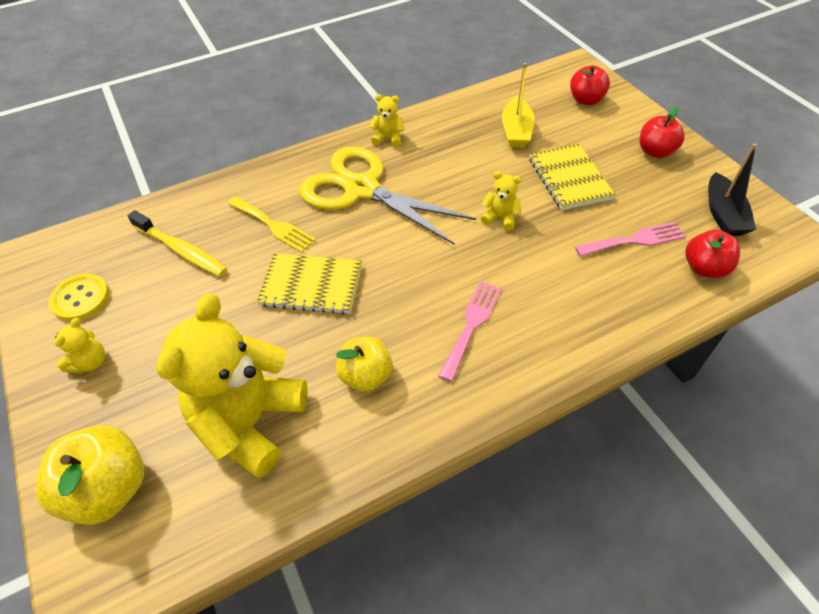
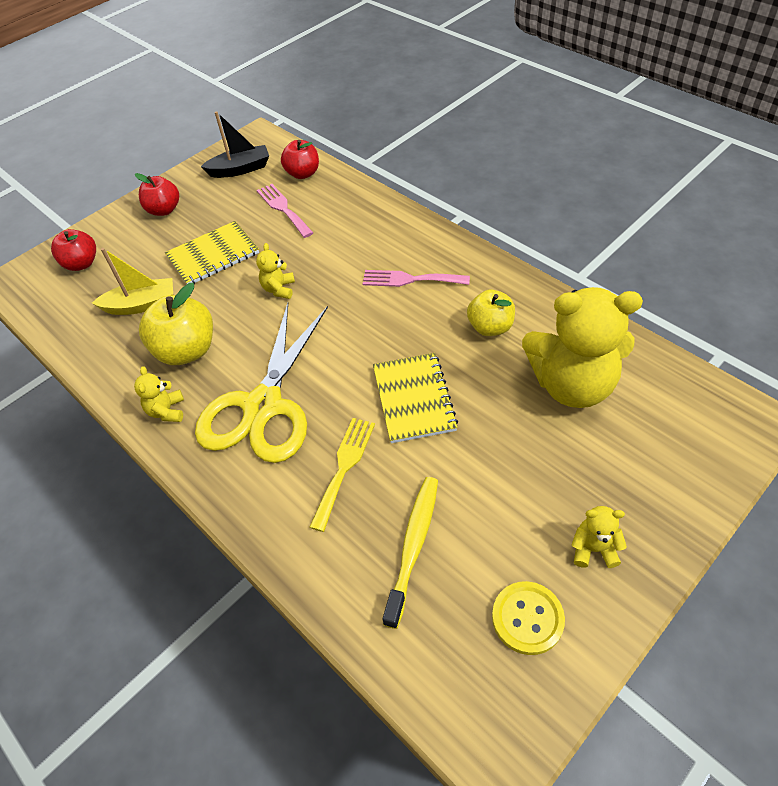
camera: 105 degrees left, 0 degrees up
(109, 489) = (685, 453): yellow apple -> yellow apple (186, 350)

